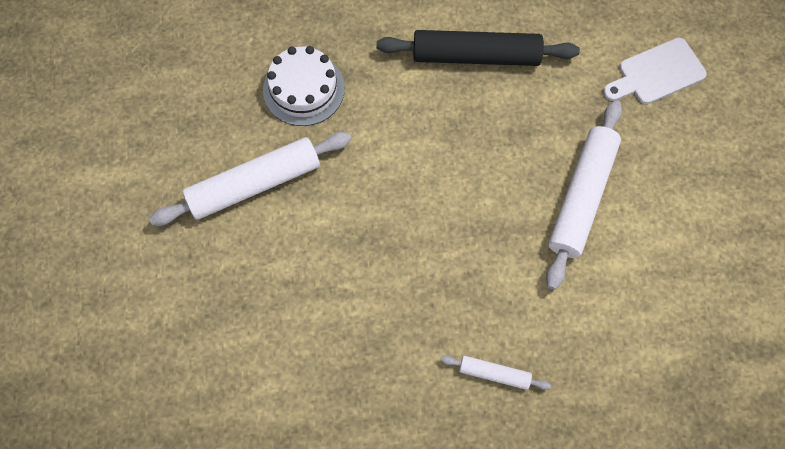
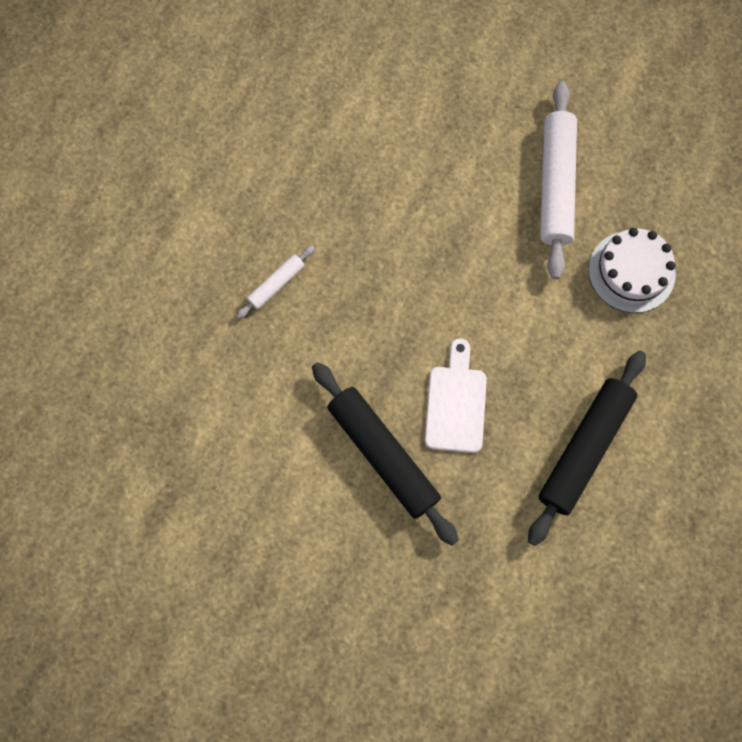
camera: 120 degrees right, 5 degrees up
(581, 197) = (383, 455): white rolling pin -> black rolling pin
(657, 73) = (468, 617): white cutting board -> white cutting board (456, 403)

